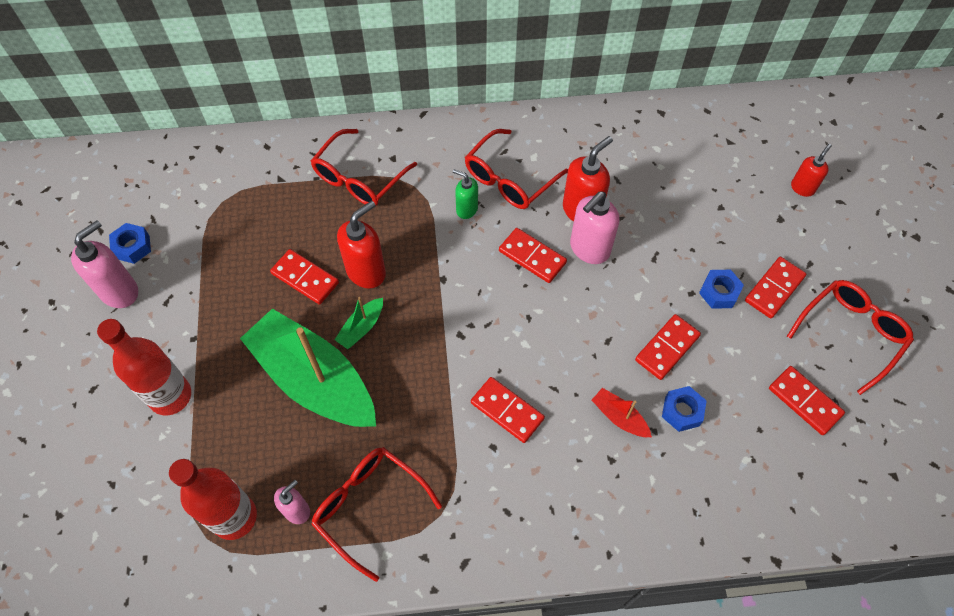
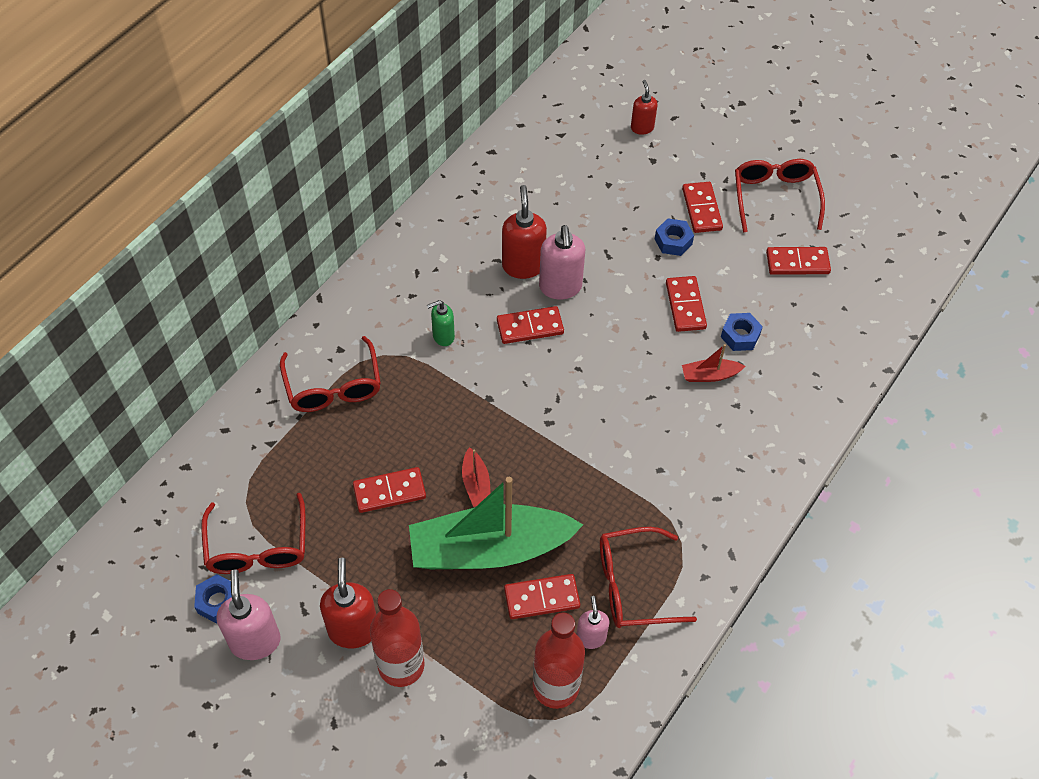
camera: 50 degrees left, 5 degrees down
(361, 328) = (476, 484): green boat -> red boat
(366, 272) = (428, 444): red soap dispenser -> red soap dispenser (353, 629)
(507, 411) = (640, 439): red domino -> red domino (542, 598)
(509, 179) = (446, 289): red glasses -> red glasses (257, 547)

